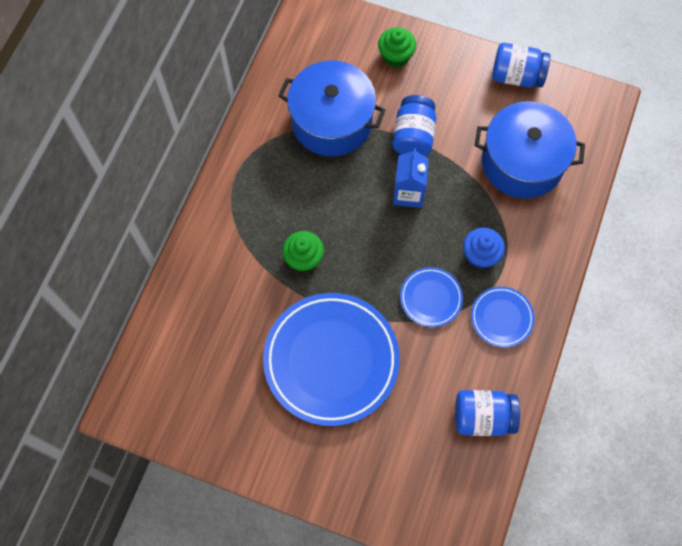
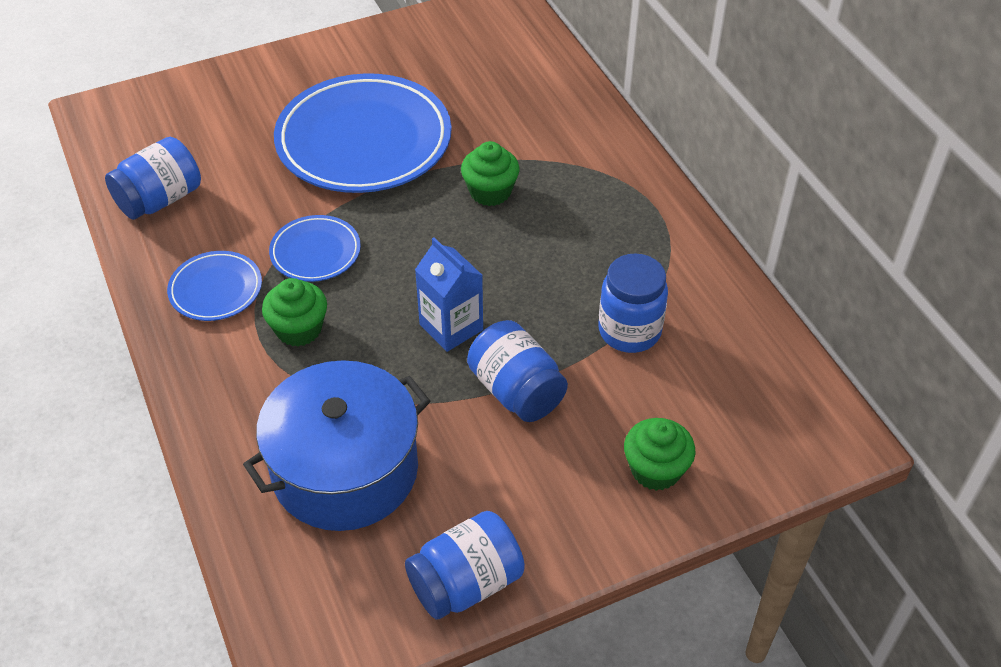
camera: 135 degrees right, 20 degrees down
(332, 121) = (629, 331): blue pot -> blue jar
(480, 255) = (299, 329): blue cupcake -> green cupcake

